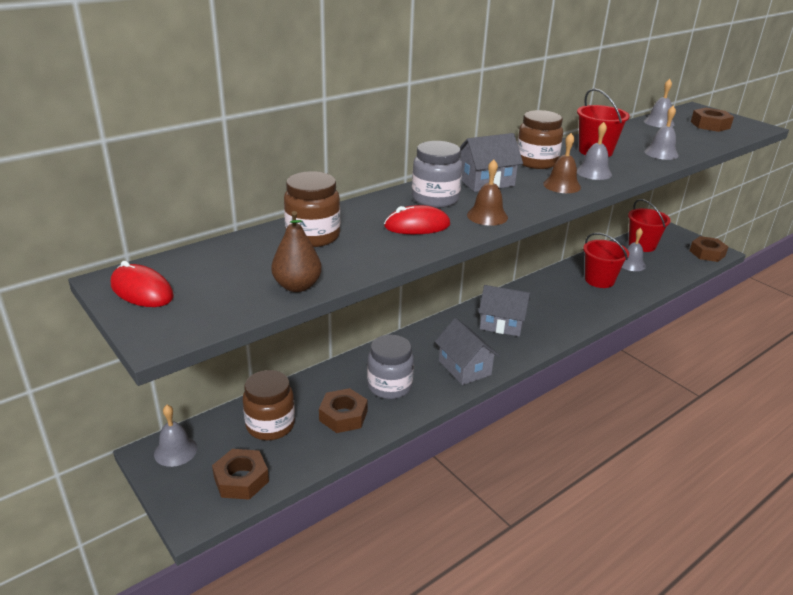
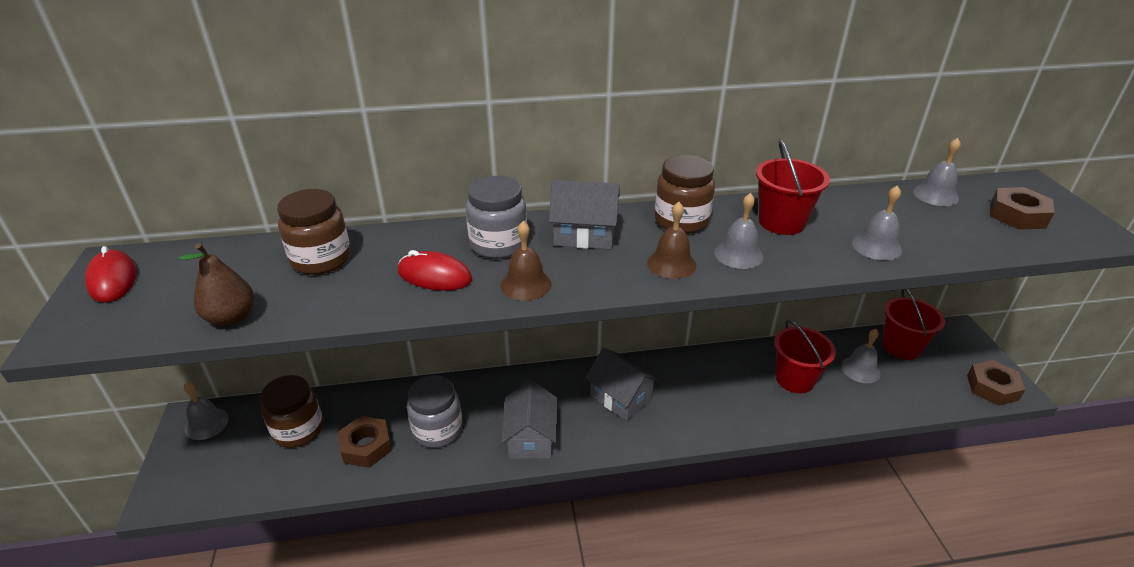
camera: 30 degrees right, 5 degrees up
(241, 479) = (226, 477): brown nut -> none

